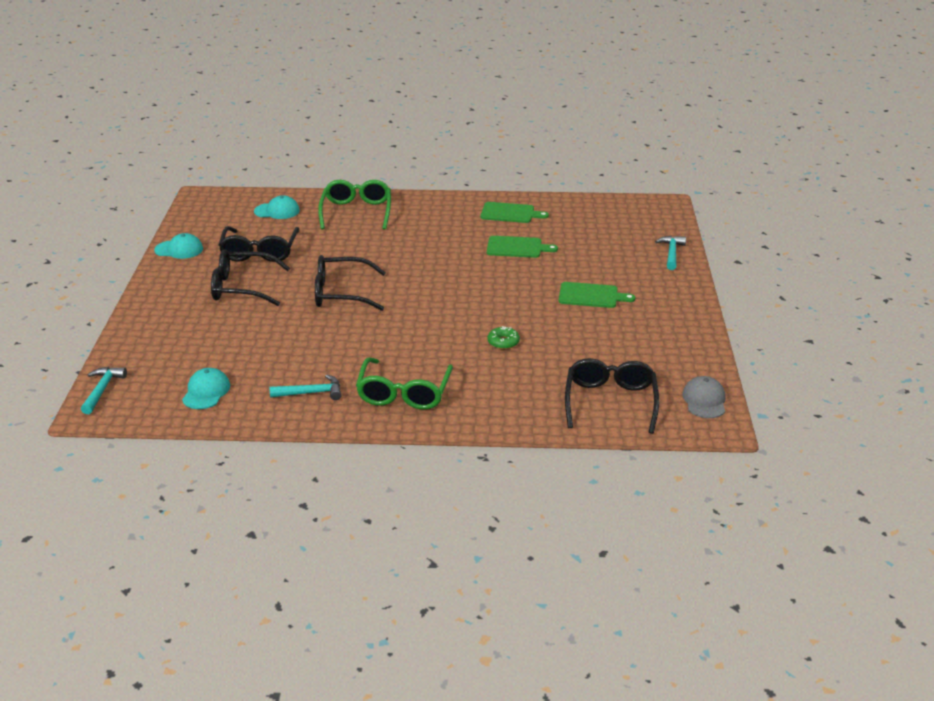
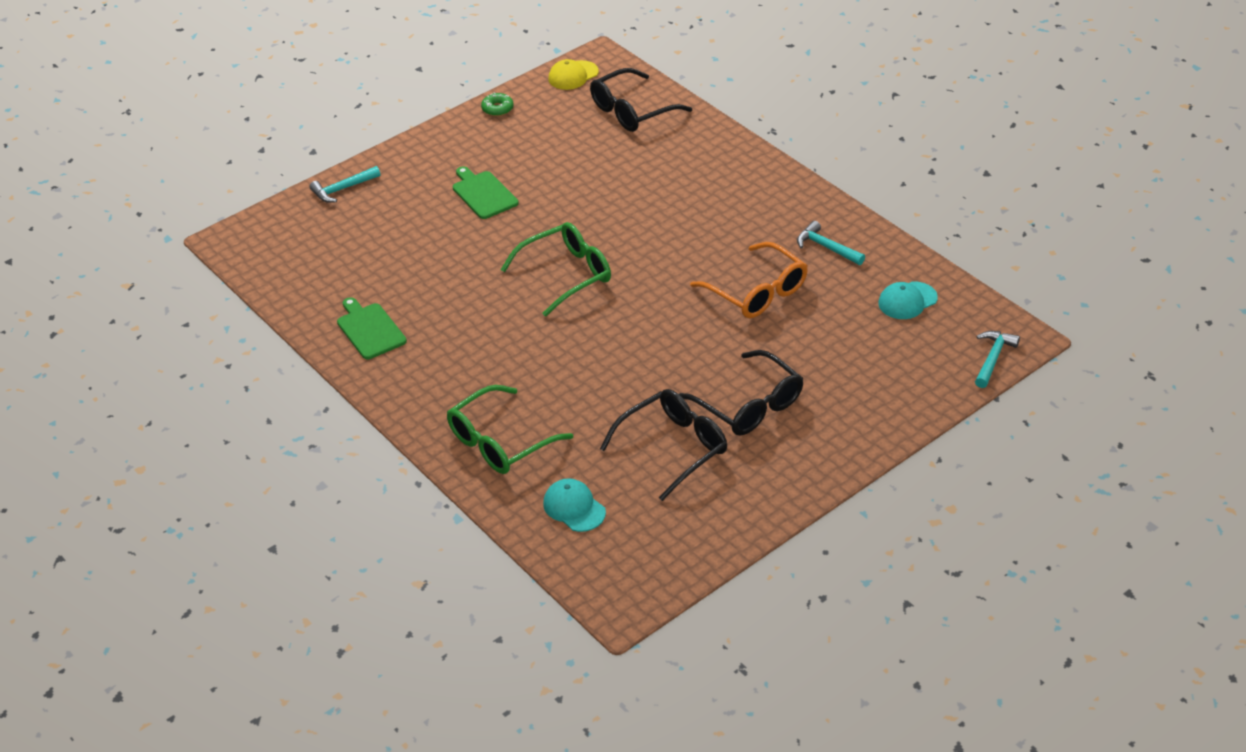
camera: 130 degrees left, 10 degrees up
(102, 390) = (993, 358): turquoise hammer -> turquoise hammer turned 150 degrees clockwise
(179, 249) = (749, 513): turquoise cap -> none
(321, 341) = (757, 292): none -> orange glasses
(341, 293) = (671, 334): black glasses -> none
(404, 393) = (759, 204): green glasses -> green glasses (566, 275)
(503, 342) = (621, 198): green donut -> green donut (497, 109)
(517, 247) = (443, 282): green cutting board -> none
(704, 400) = (573, 75): grey cap -> yellow cap

